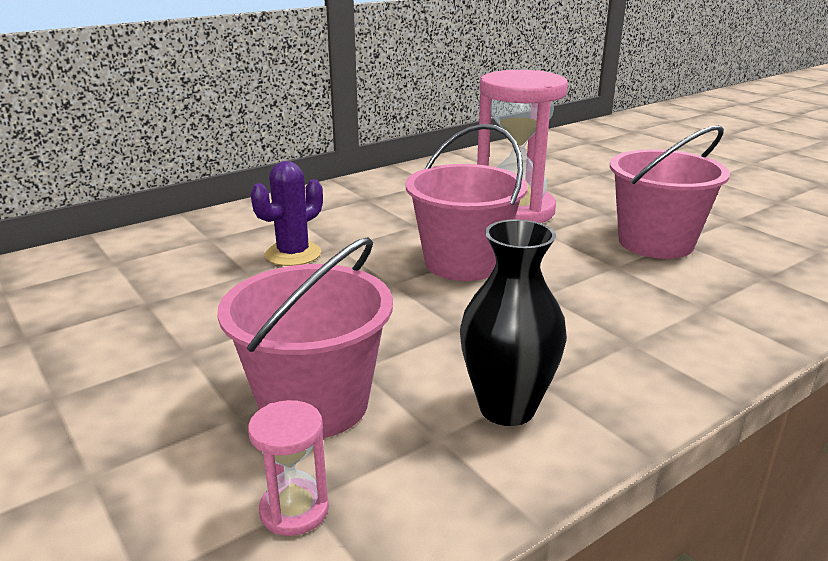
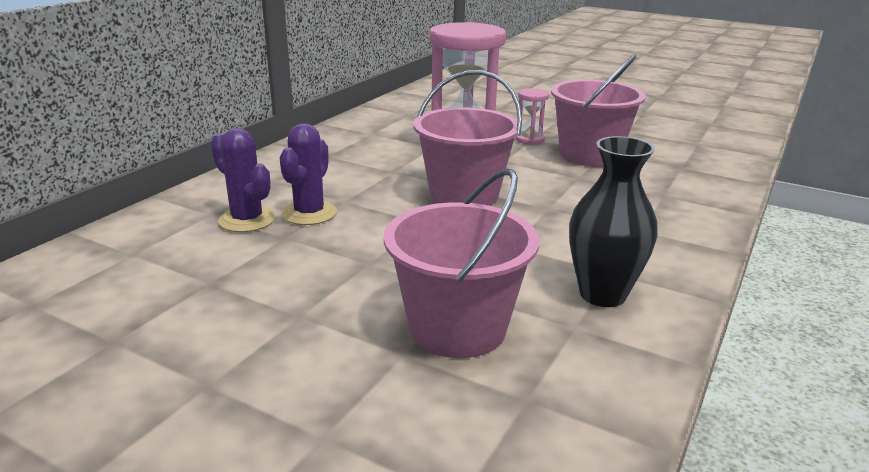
camera: 25 degrees left, 0 degrees up
(233, 250) = (247, 220): none -> purple cactus
(294, 510) = (524, 408): pink hourglass -> pink hourglass (529, 139)

